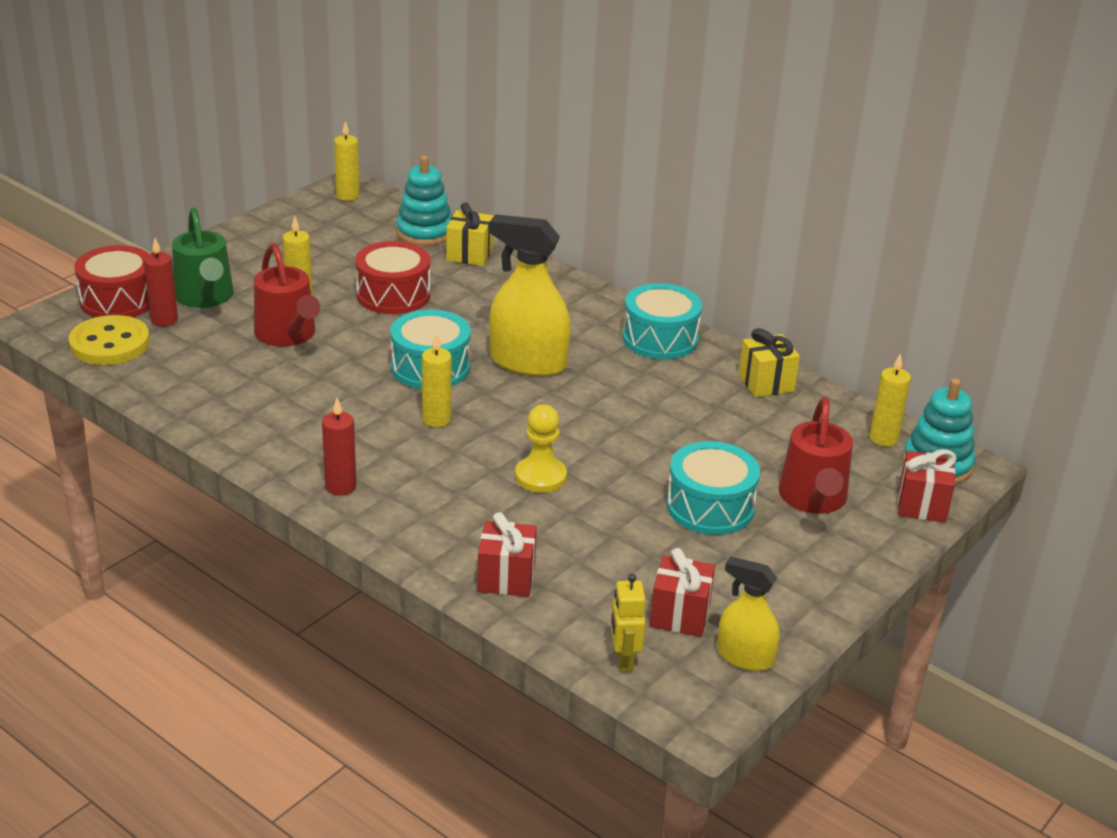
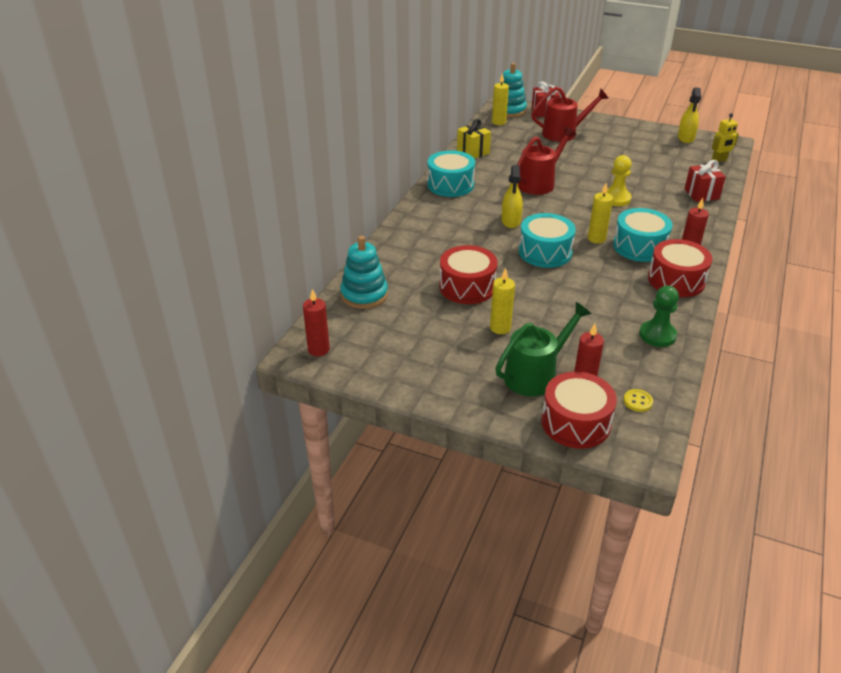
camera: 105 degrees left, 5 degrees up
(110, 344) = (637, 401): yellow button -> yellow button, size x0.43
(197, 394) = (657, 335): none -> green pawn
(288, 335) = (554, 318): red watering can -> red watering can (539, 183)
(289, 451) = (676, 280): none -> red drum
(348, 196) = (318, 349): yellow candle -> red candle
(469, 254) = (388, 268): yellow gift -> none
(528, 362) = (511, 221): yellow spray bottle -> yellow spray bottle, size x0.59
(680, 615) = (677, 153): red gift -> none
(710, 507) = (594, 154): turquoise drum -> turquoise drum (639, 247)

